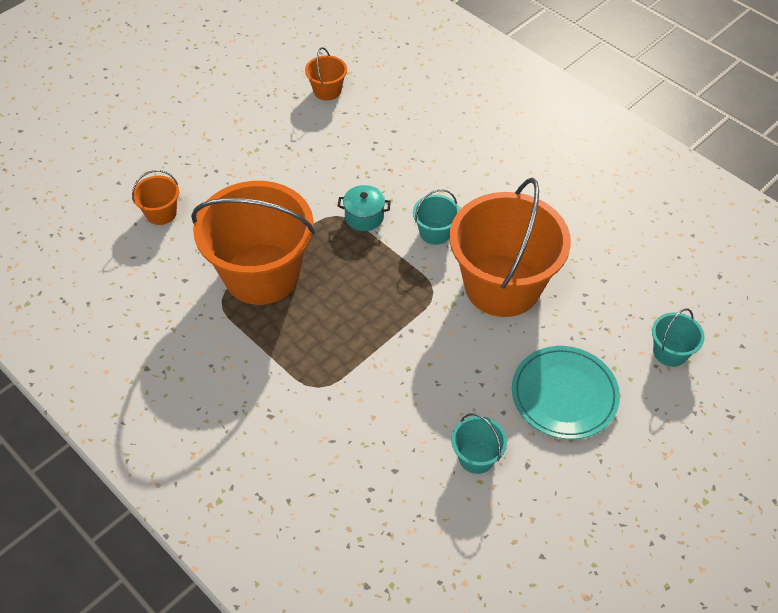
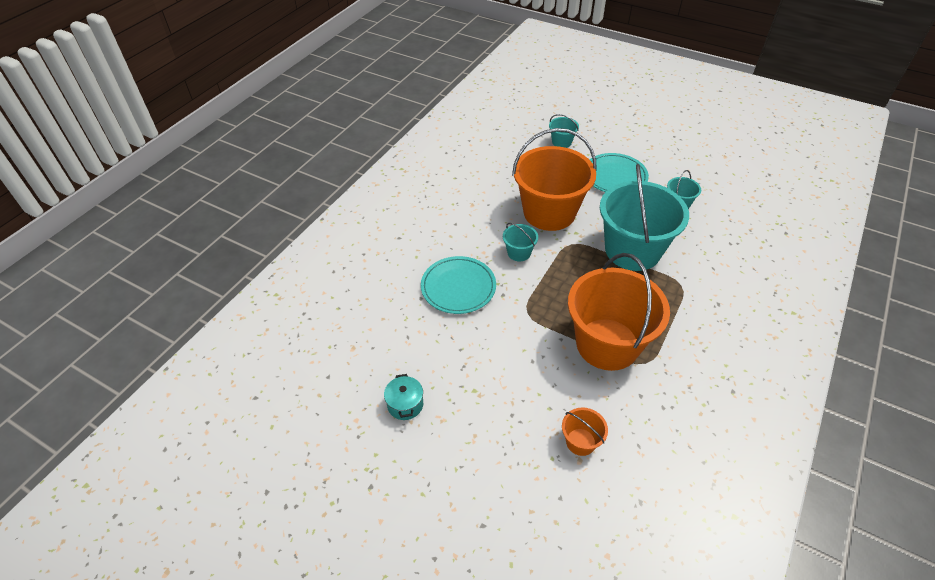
camera: 105 degrees left, 5 degrees down
(327, 91) = (382, 357): orange bucket -> none
(364, 217) = (521, 295): turquoise pot -> turquoise pot (405, 404)
(398, 164) = (458, 287): none -> turquoise plate
(398, 356) = (632, 250): none -> turquoise bucket

